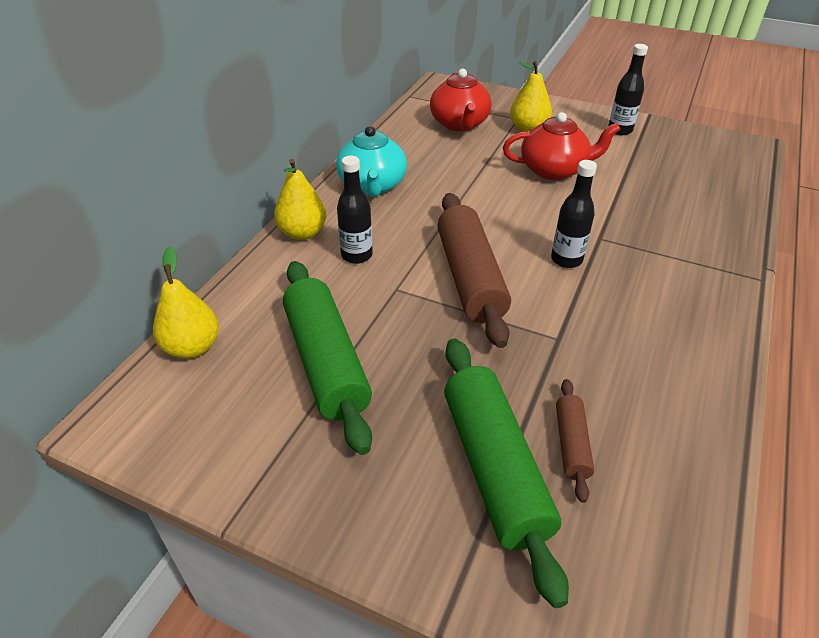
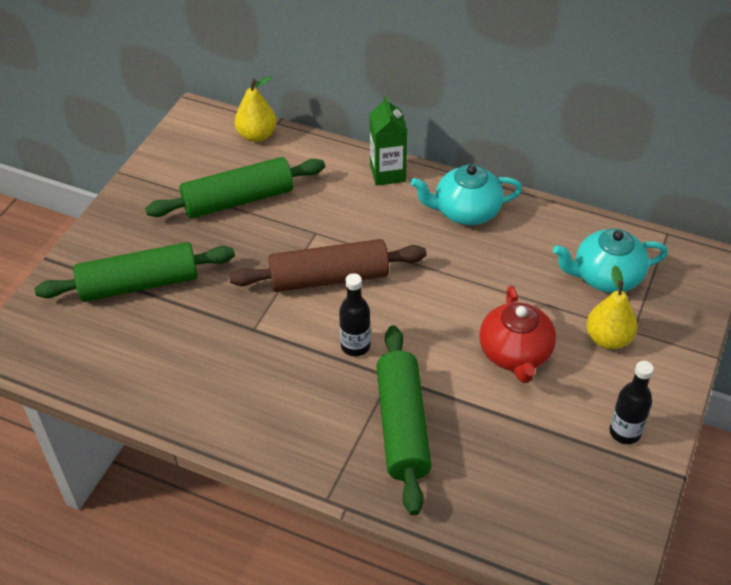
camera: 90 degrees right, 5 degrees up
(302, 233) = (387, 173): yellow pear -> green carton
(356, 255) = (358, 207): black bottle -> none
(459, 124) = (606, 277): red teapot -> turquoise teapot
(571, 444) = (152, 325): brown rolling pin -> none
(657, 232) = (402, 426): none -> green rolling pin

